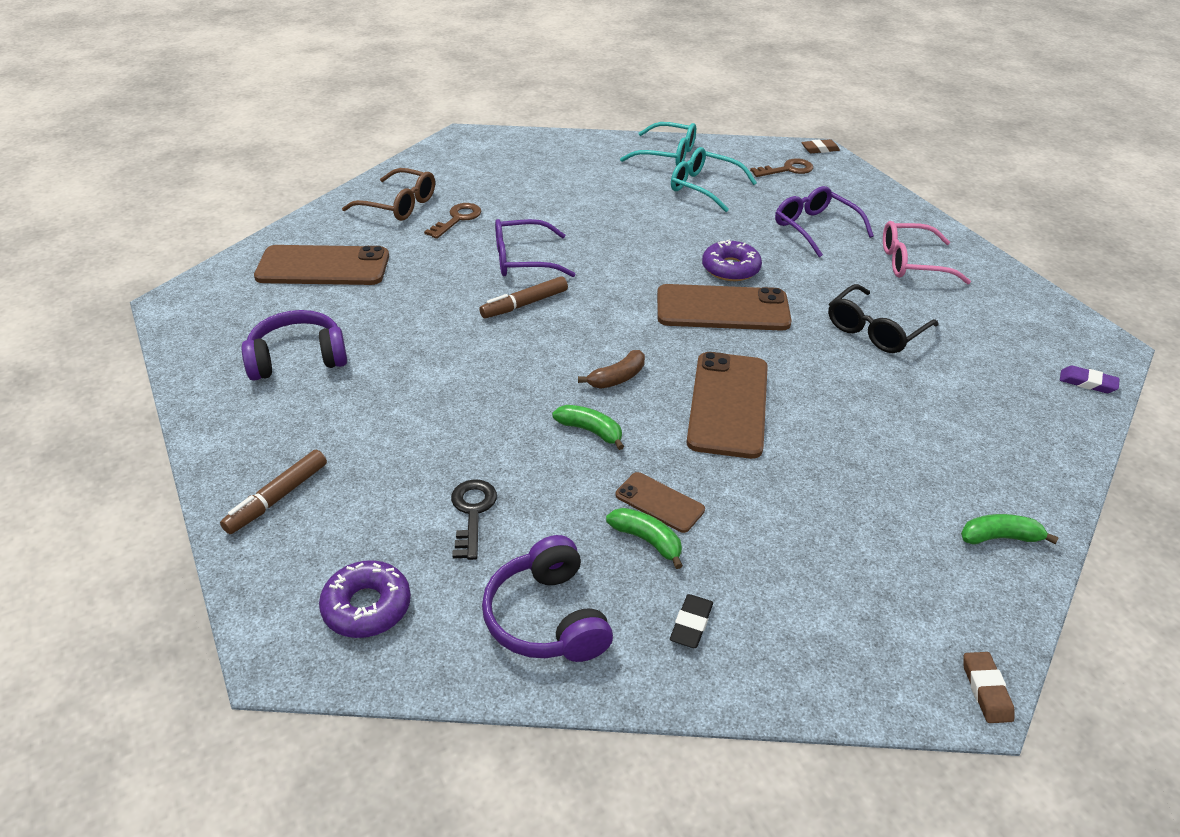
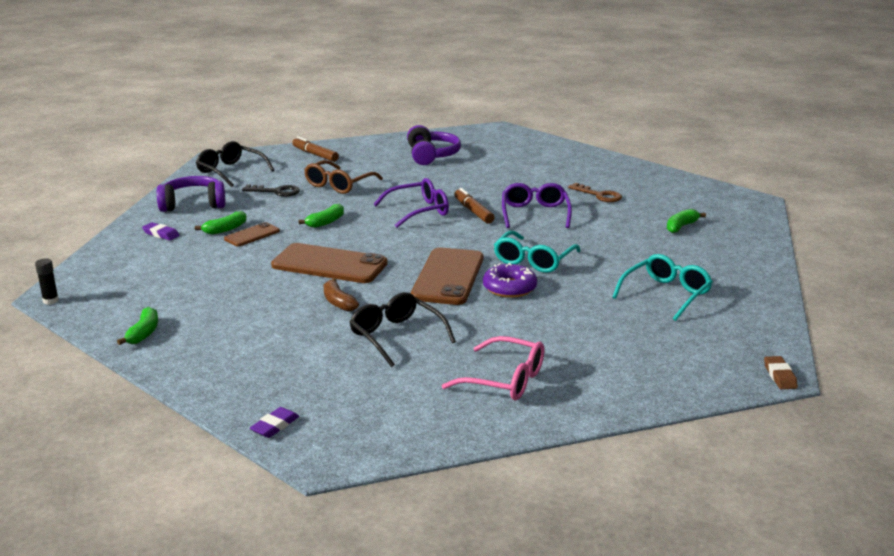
camera: 100 degrees right, 15 degrees down
(323, 267) = (533, 159): brown phone -> none
(367, 607) = (230, 171): purple donut -> black glasses
(399, 205) = (621, 178): brown glasses -> brown glasses (339, 185)
(541, 175) = (681, 226): none -> green banana
(617, 378) = (375, 233): brown banana -> brown banana (338, 302)
(667, 155) = (739, 284): turquoise glasses -> turquoise glasses (533, 260)
(691, 624) = (161, 234): black eraser -> purple eraser
(787, 169) = (717, 345): brown key -> none
(815, 228) = (580, 339): purple glasses -> purple glasses (419, 211)
(912, 263) = (505, 380): pink glasses -> pink glasses turned 105 degrees clockwise
(986, 690) = (50, 301): brown eraser -> black glue stick

